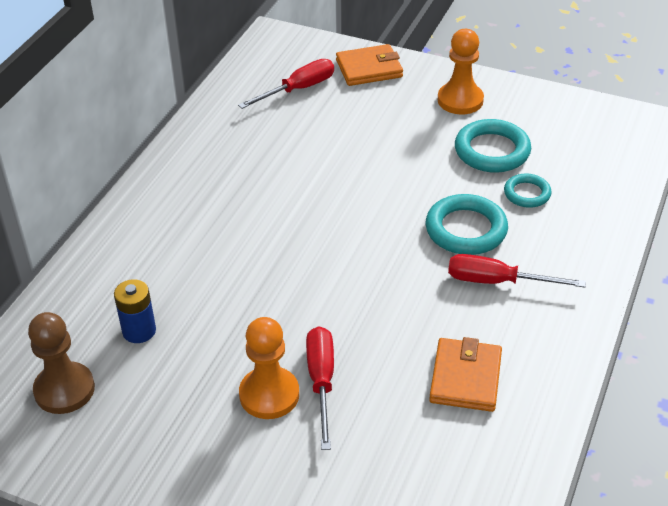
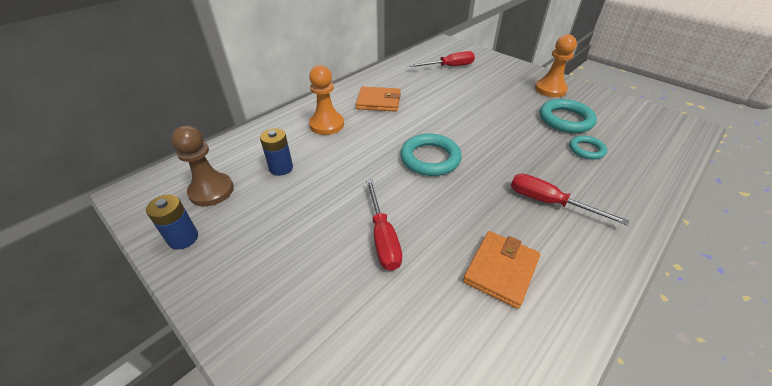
camera: 20 degrees right, 0 degrees up
(75, 457) = (183, 238): none -> blue battery
(269, 395) = (340, 235): orange pawn -> orange pawn (327, 124)
(321, 382) = (383, 237): red screwdriver -> red screwdriver turned 150 degrees clockwise
(369, 69) = (496, 65): orange wallet -> orange wallet (378, 102)
(466, 229) = (533, 161): turquoise ring -> turquoise ring (430, 158)

